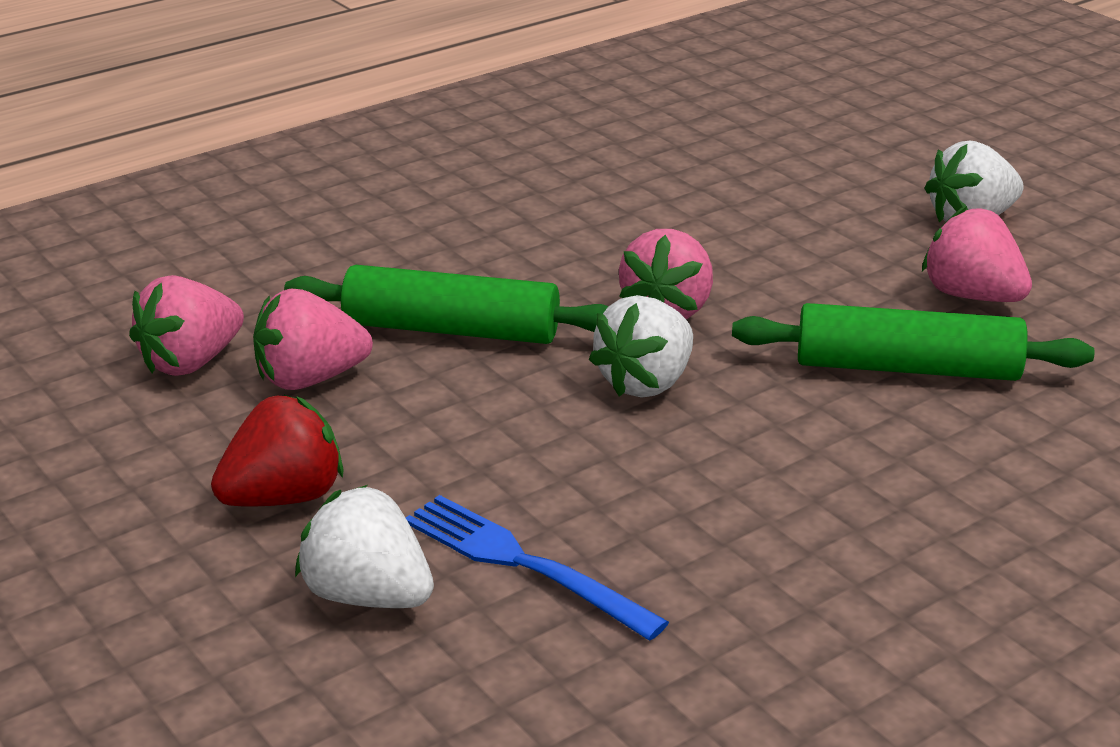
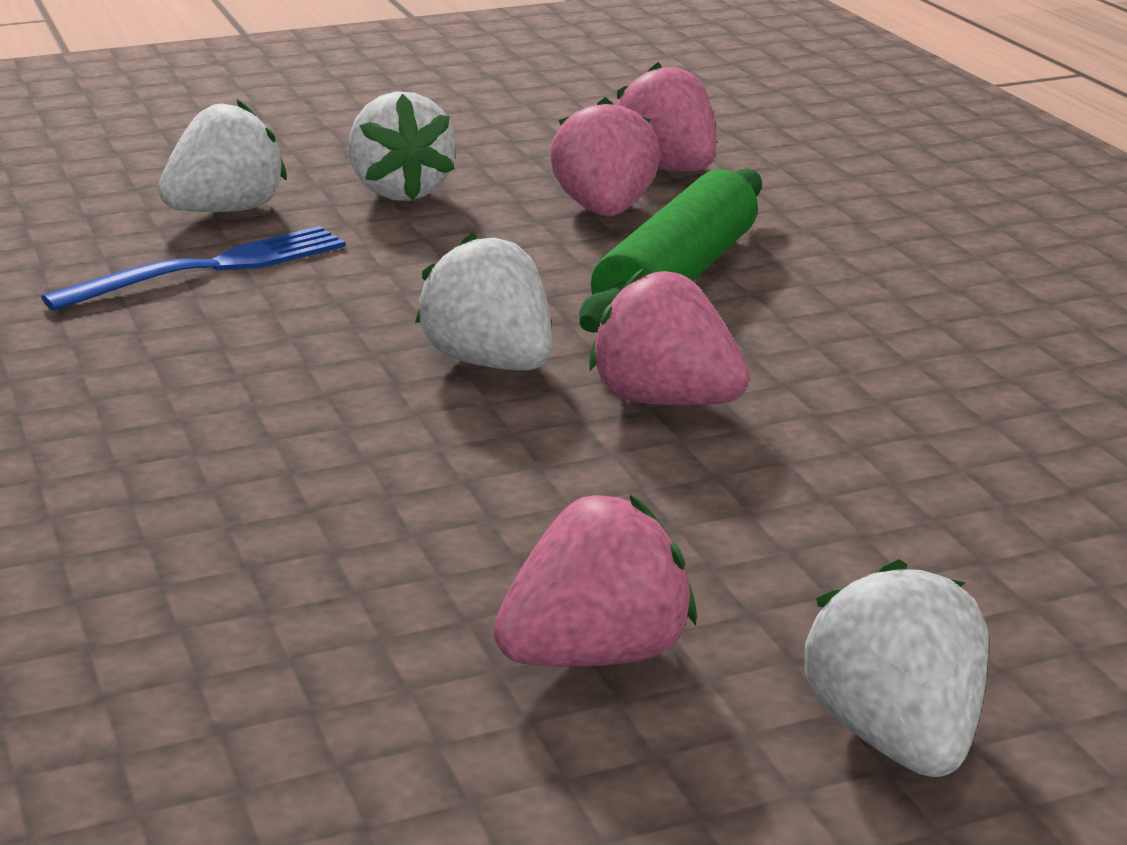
camera: 105 degrees right, 5 degrees down
(284, 497) = (400, 192): red strawberry -> white strawberry
(907, 368) = (412, 541): green rolling pin -> none

